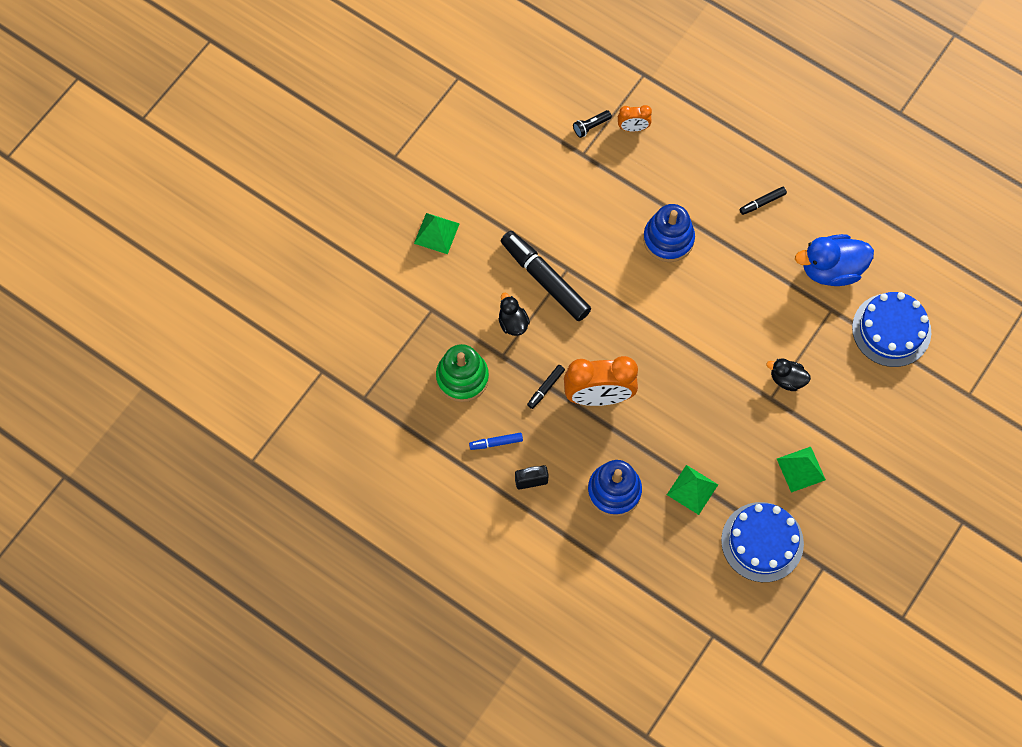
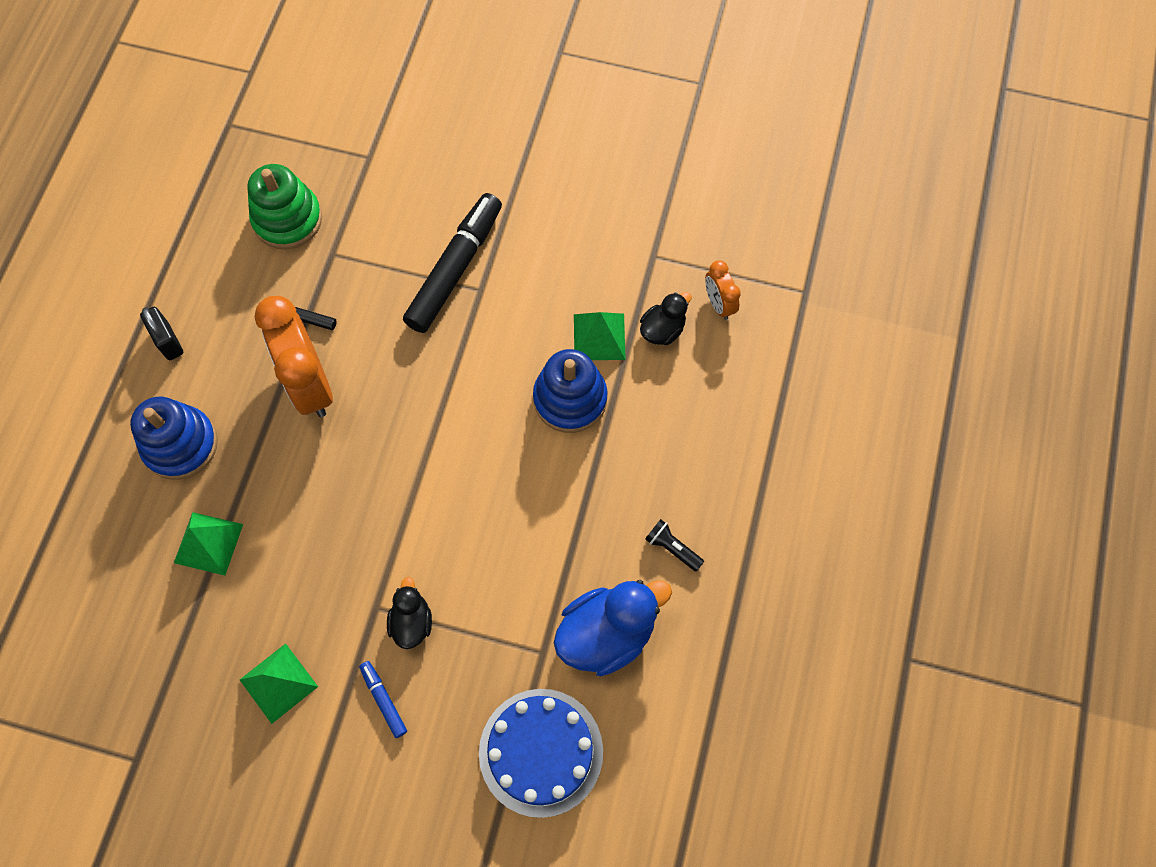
camera: 70 degrees right, 0 degrees up
(436, 233) = (474, 129): green pyramid -> green pyramid (599, 337)
(496, 443) = (210, 285): blue marker -> blue marker (383, 700)
(513, 323) = (381, 251): black duck -> black duck (662, 330)
(591, 126) = (698, 253): black flashlight -> black flashlight (672, 548)
(762, 202) = (675, 505): black marker -> none
(762, 542) = (154, 661): blue cake -> none
(831, 269) = (607, 633): blue duck -> blue duck turned 90 degrees clockwise

